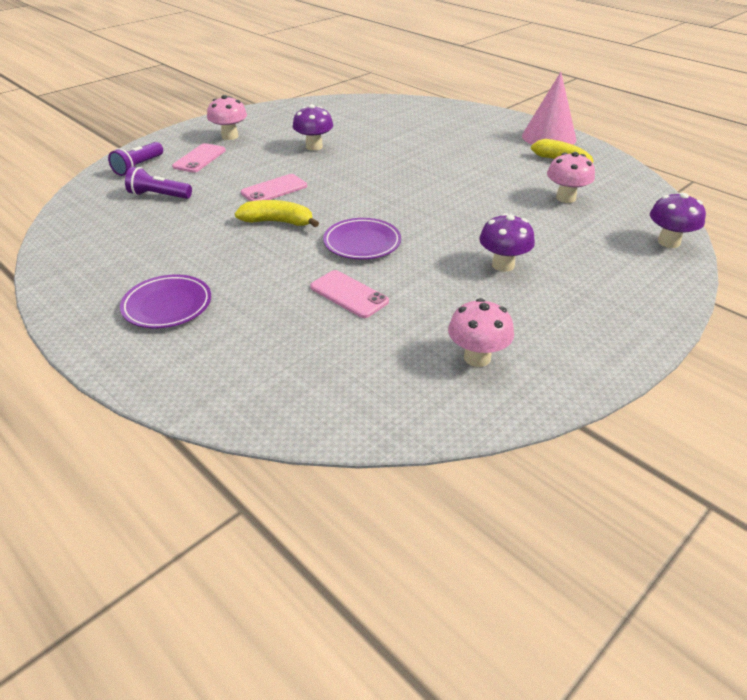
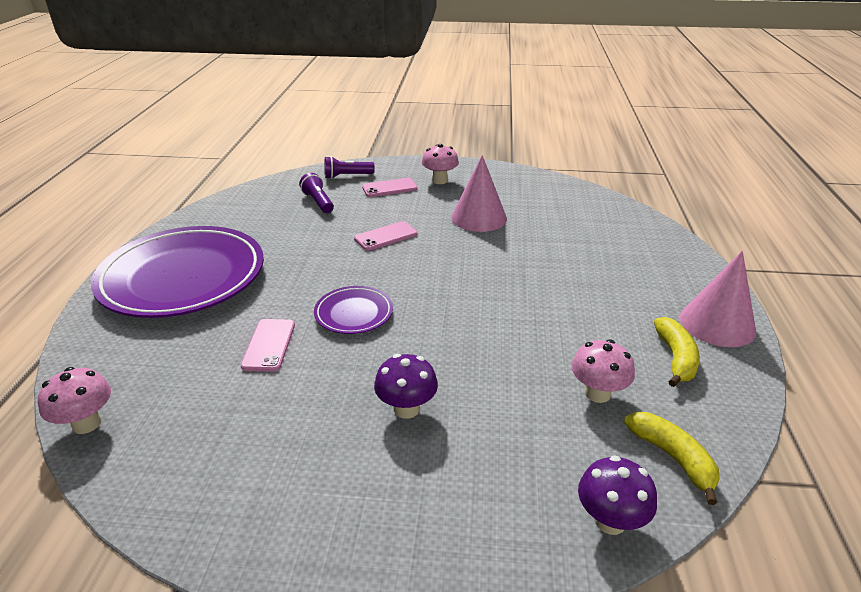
camera: 50 degrees right, 5 degrees down
(167, 306) = (183, 278): purple plate -> purple plate, size x2.23
(274, 189) = (386, 236): pink phone -> pink phone turned 45 degrees counterclockwise
(278, 222) = (340, 262): yellow banana -> yellow banana (673, 458)
(314, 147) = (479, 217): purple mushroom -> pink cone
(477, 357) = (233, 462): pink mushroom -> pink mushroom (87, 423)

